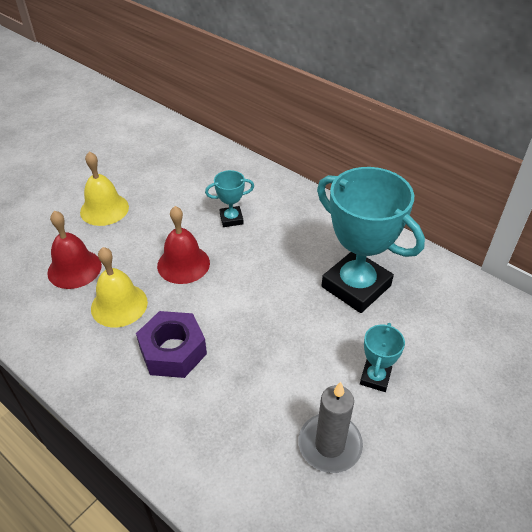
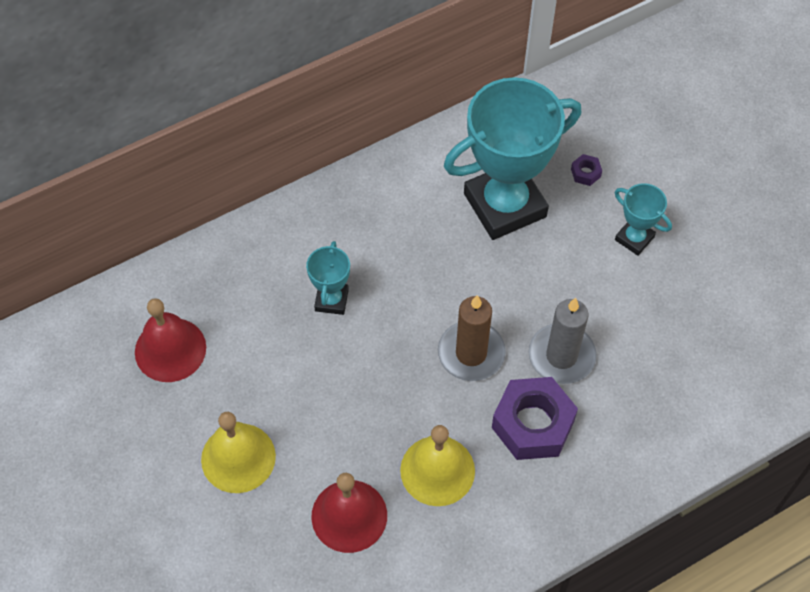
camera: 70 degrees left, 15 degrees up
(183, 264) = (394, 379): red bell -> red bell (170, 349)
(220, 299) = (471, 353): none -> brown candle
(329, 445) = (697, 309): grey candle -> grey candle (561, 356)
(417, 328) = (585, 173): none -> purple nut

